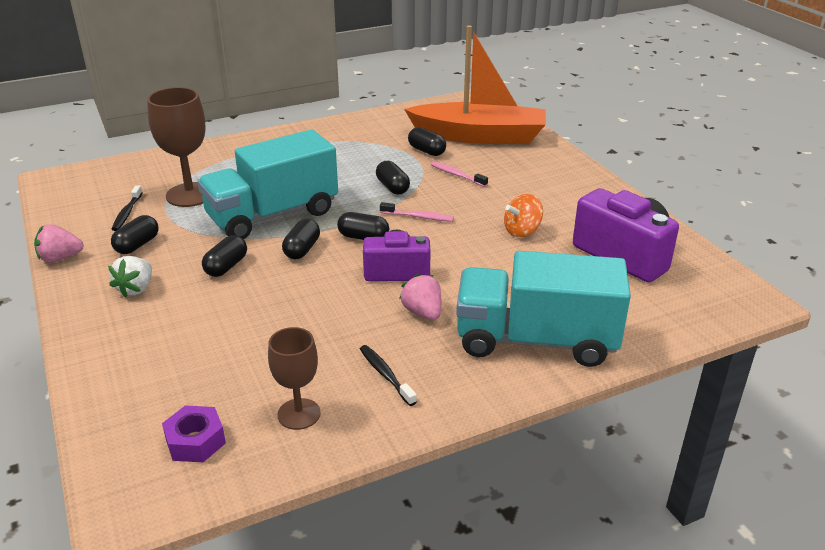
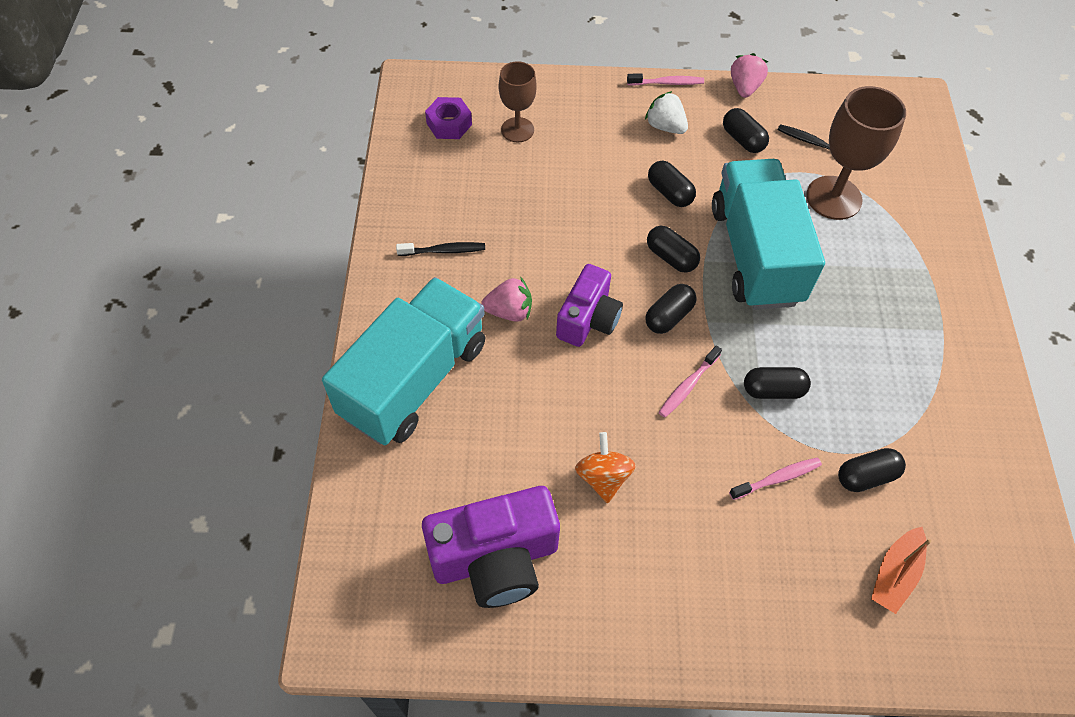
camera: 115 degrees right, 25 degrees up
(66, 303) = (667, 83): none -> pink toothbrush
(299, 414) = (437, 184): brown goblet -> brown goblet (517, 130)
(479, 136) = (895, 574): orange boat -> orange boat, size x0.42

